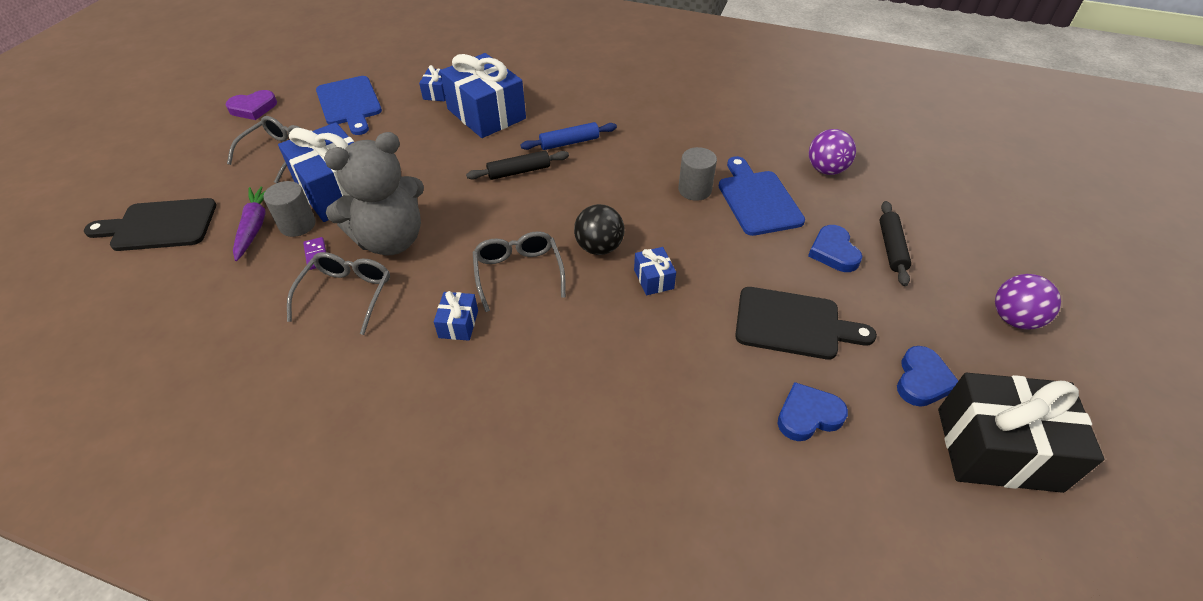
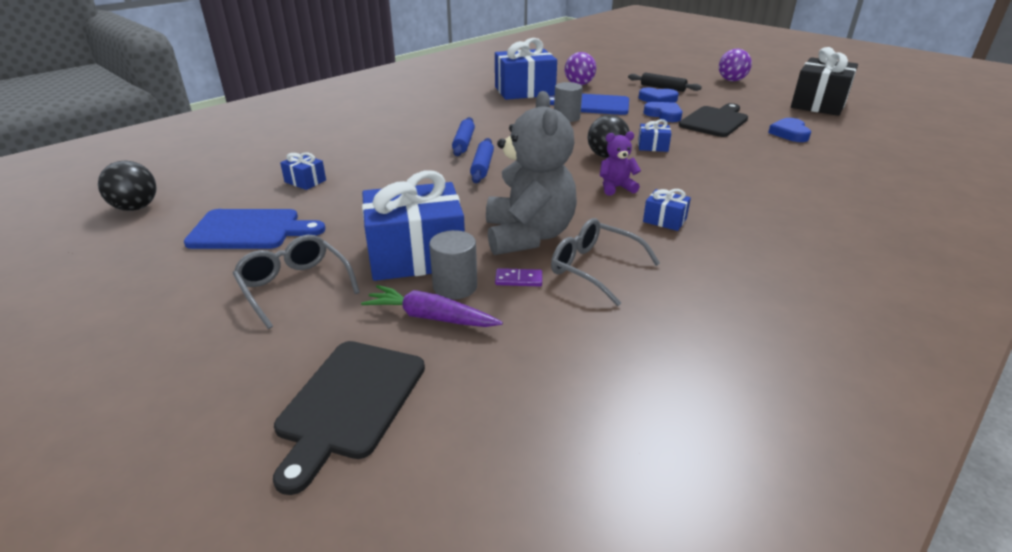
camera: 65 degrees left, 15 degrees down
(253, 108) = (151, 299): purple heart -> none
(363, 47) = (136, 208): none -> black ball
(486, 114) = (376, 165): blue gift -> blue gift (524, 91)
(518, 273) = (616, 188): grey glasses -> purple teddy bear
(519, 171) = (482, 167): black rolling pin -> blue rolling pin
(922, 380) = (769, 106): blue heart -> blue heart (664, 115)

